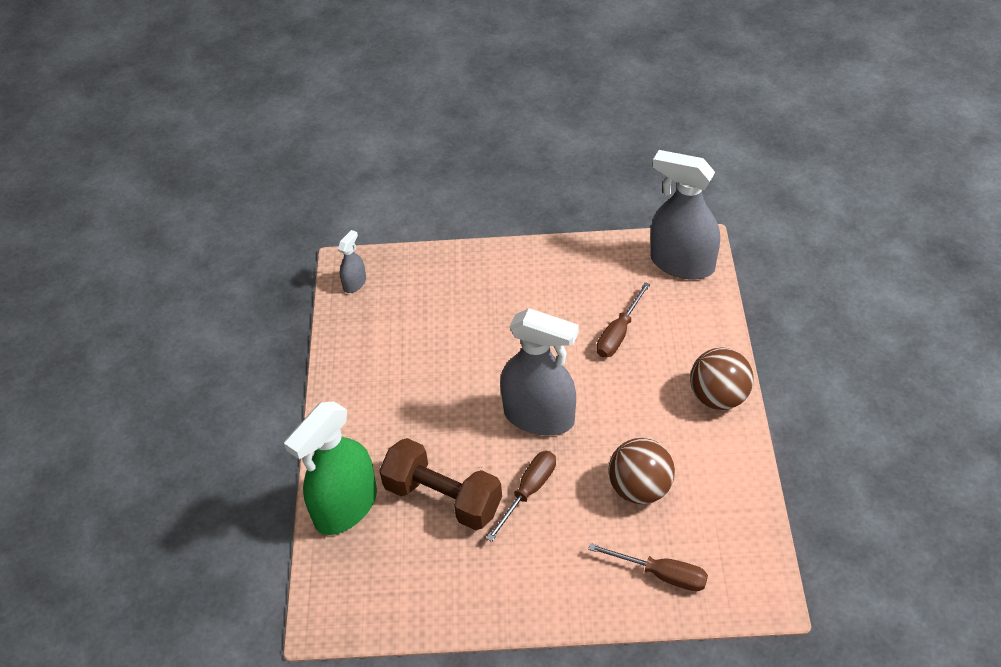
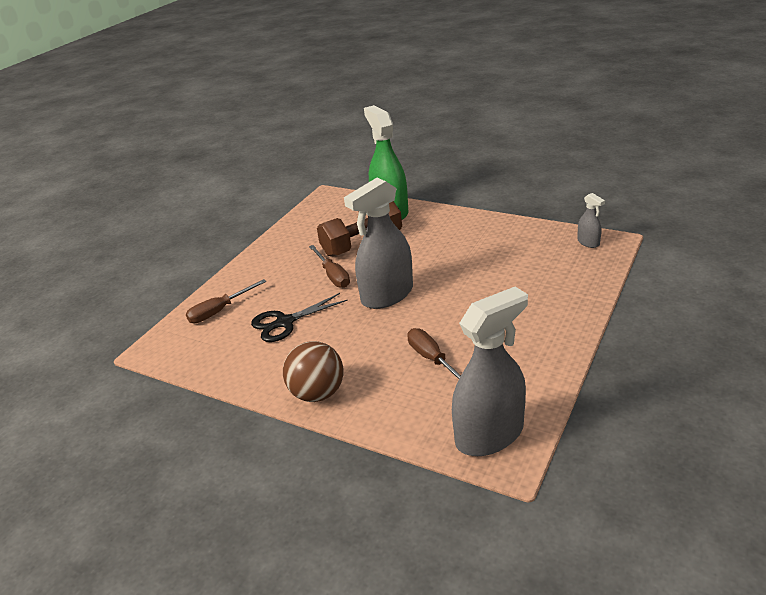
camera: 120 degrees right, 15 degrees down
(640, 488) = (285, 322): brown ball -> black scissors

